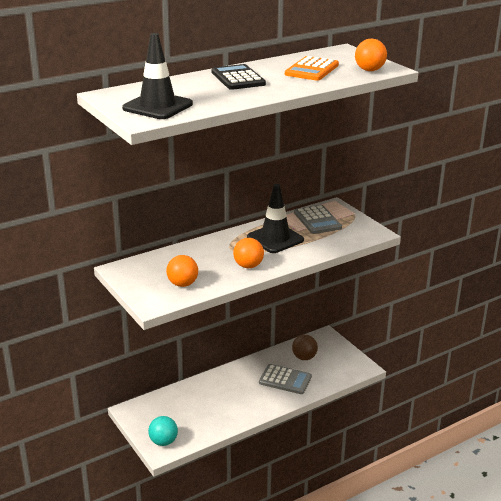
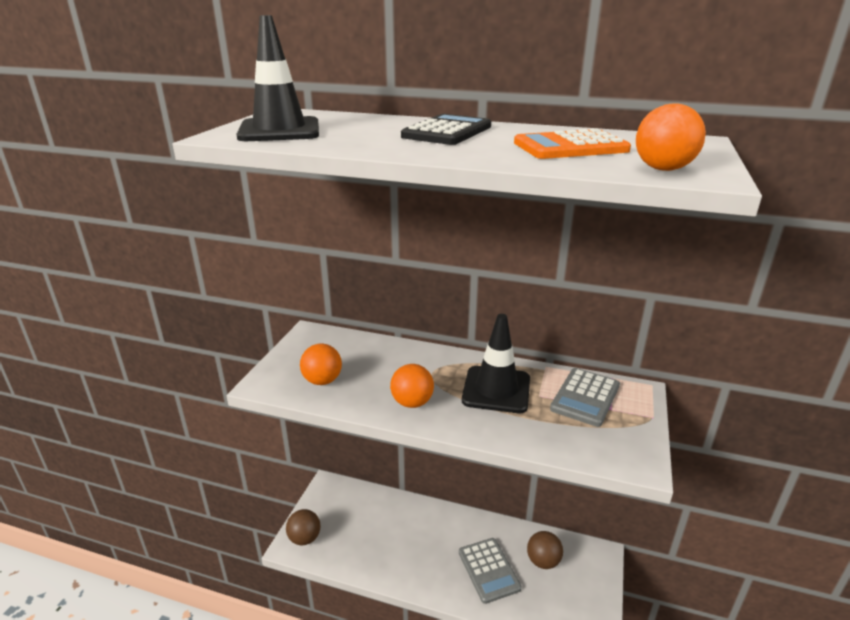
camera: 50 degrees right, 0 degrees up
(163, 441) = (304, 538): turquoise ball -> brown ball

